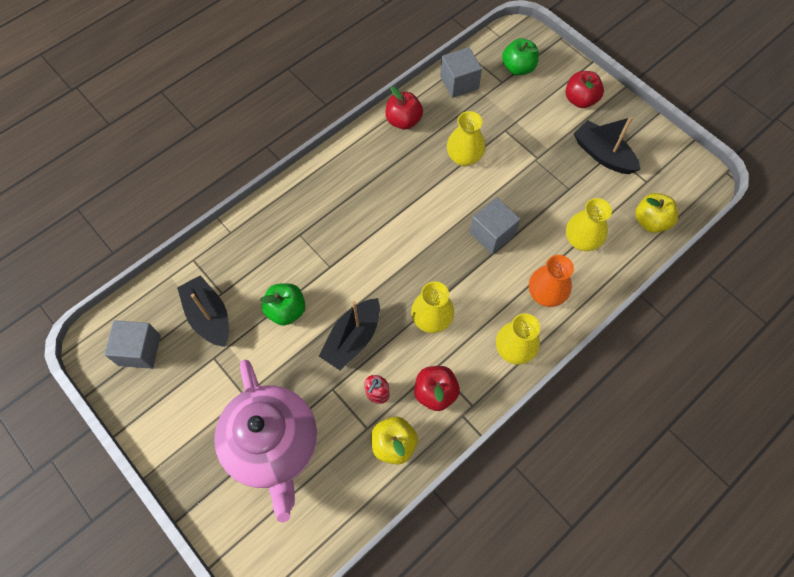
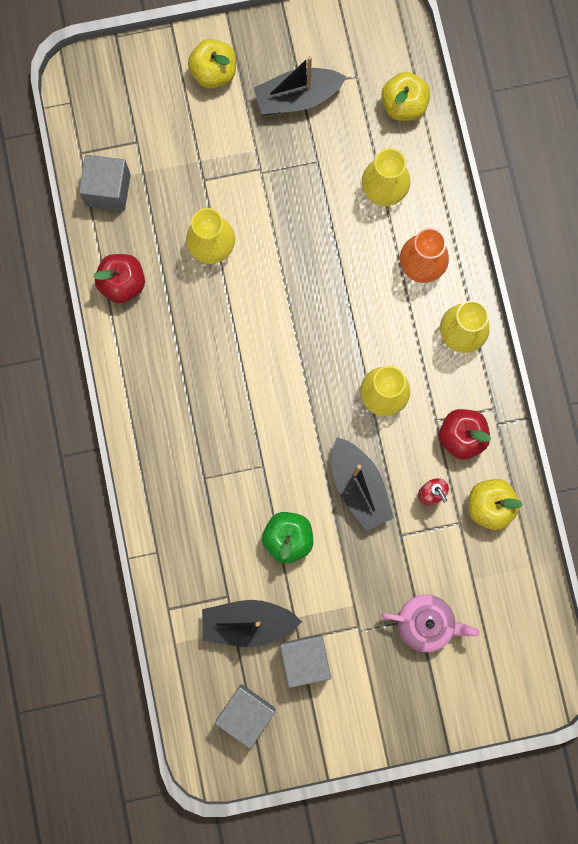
camera: 60 degrees left, 15 degrees up
(273, 445) = (426, 623): pink teapot -> pink teapot, size x0.52
(492, 234) = (323, 275): grey cube -> grey cube (305, 659)
(518, 68) = (128, 111): green apple -> none
(580, 100) = (214, 73): red apple -> yellow apple

